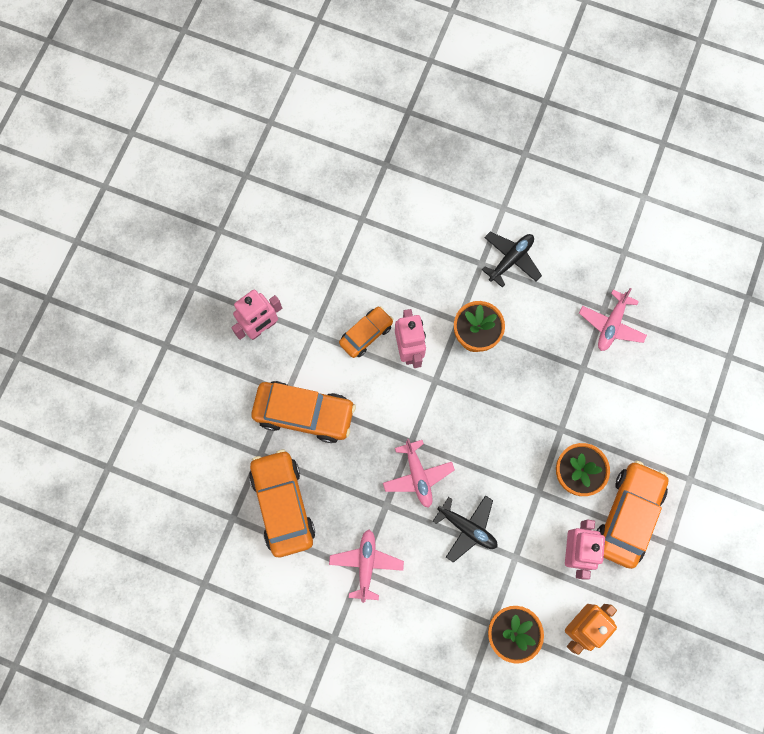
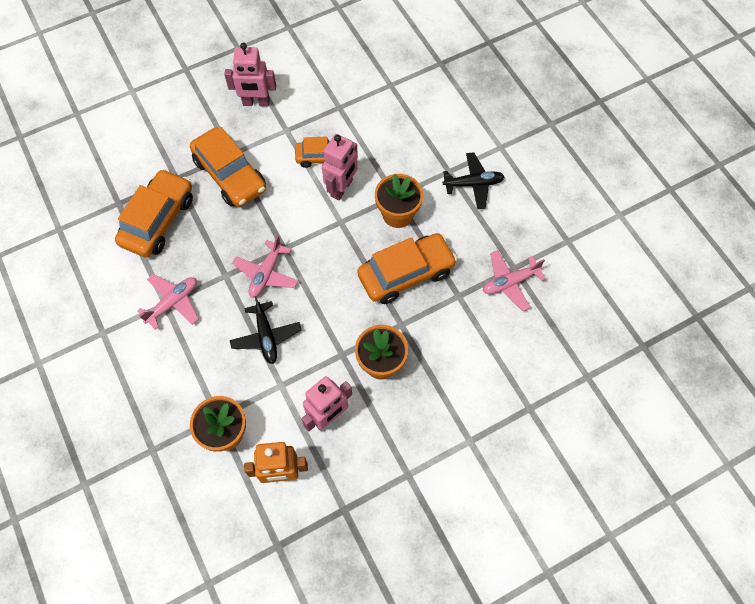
camera: 40 degrees right, 10 degrees down
(627, 515) = (394, 426): orange car -> orange car (406, 273)

